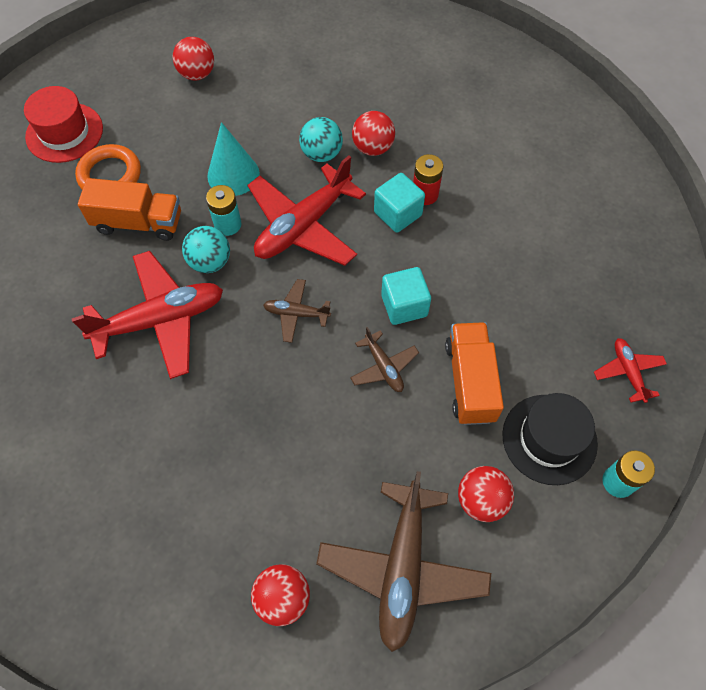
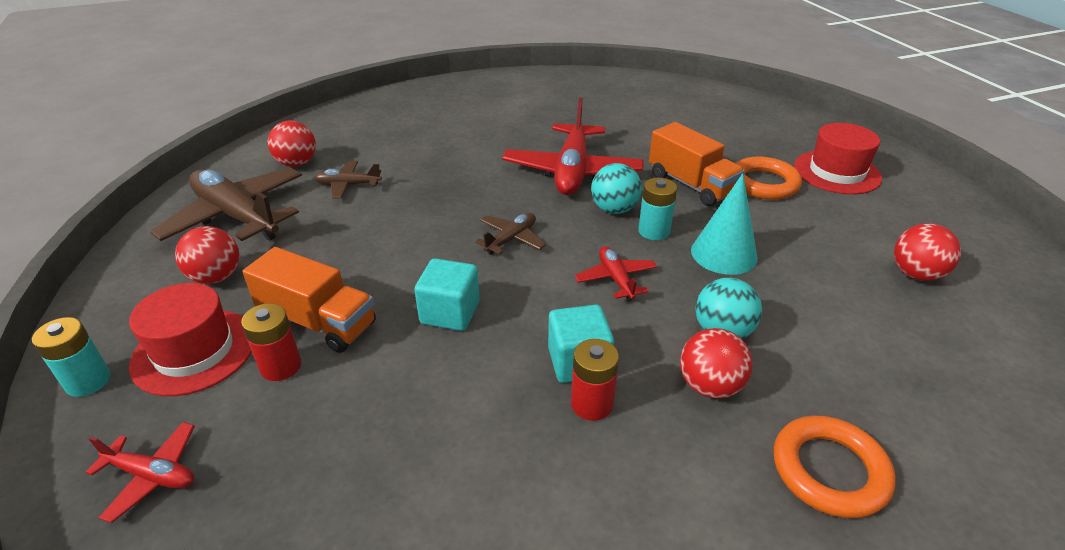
camera: 120 degrees right, 25 degrees down
(138, 222) = (691, 185): orange truck -> orange truck turned 75 degrees counterclockwise
(303, 226) = (616, 279): red plane -> red plane, size x0.49
(383, 367) = (400, 271): brown plane -> brown plane (348, 185)
(397, 90) = (829, 470): none -> orange ring
(519, 372) = (281, 366): none -> red battery
(549, 439) = (194, 351): black hat -> red hat

